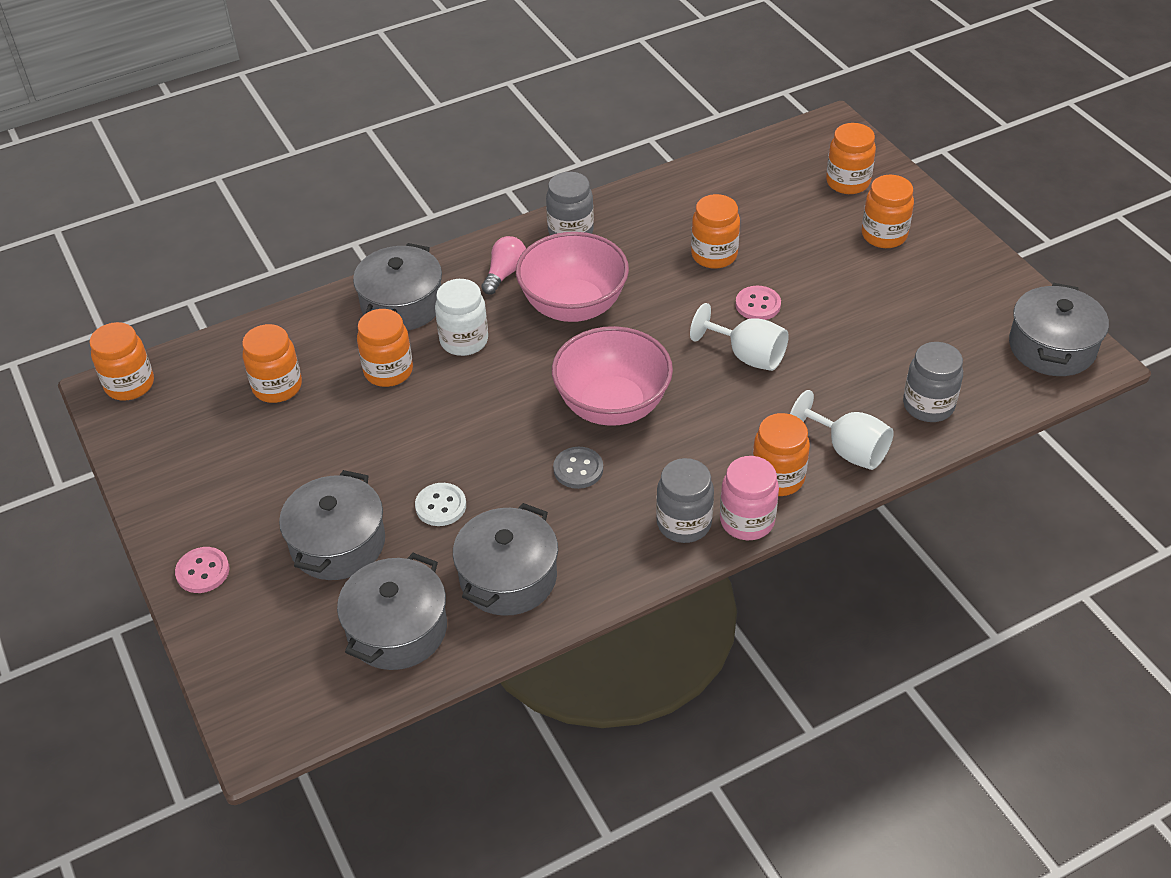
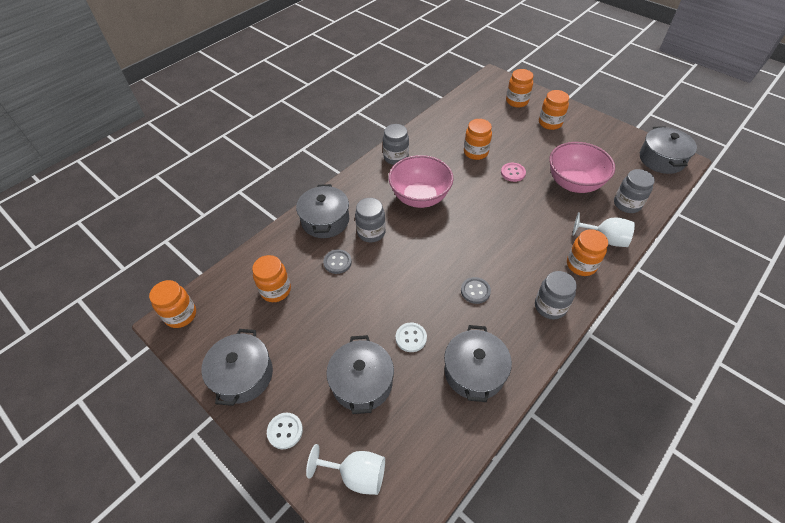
camera: 20 degrees left, 5 degrees up
(203, 571) = (285, 431): pink button -> white button
(388, 371) = (337, 262): orange jar -> grey button
(397, 629) = (428, 430): grey pot -> grey pot (243, 375)
(464, 341) = (371, 232): white jar -> grey jar
(504, 274) = (373, 189): pink light bulb -> none
(612, 406) = (472, 248): pink bowl -> pink bowl (574, 183)
(747, 356) = (524, 201): white goblet -> white goblet (356, 474)
(747, 521) = (581, 295): pink jar -> none

